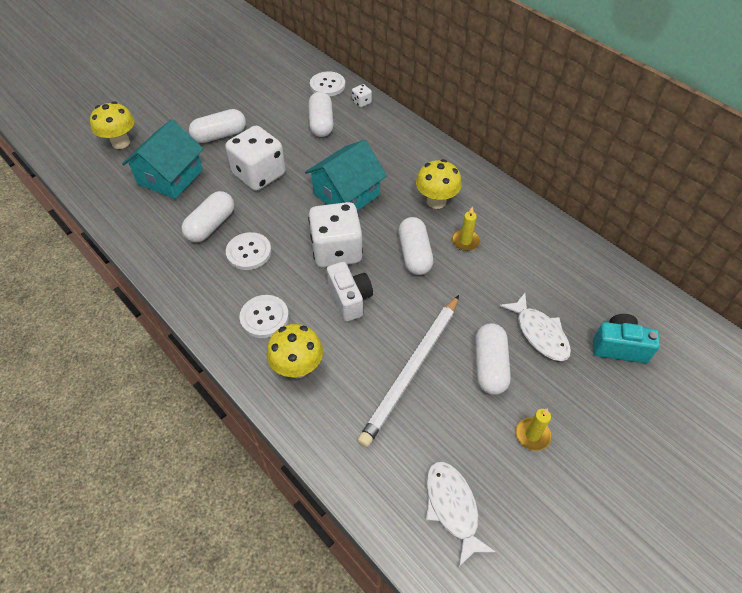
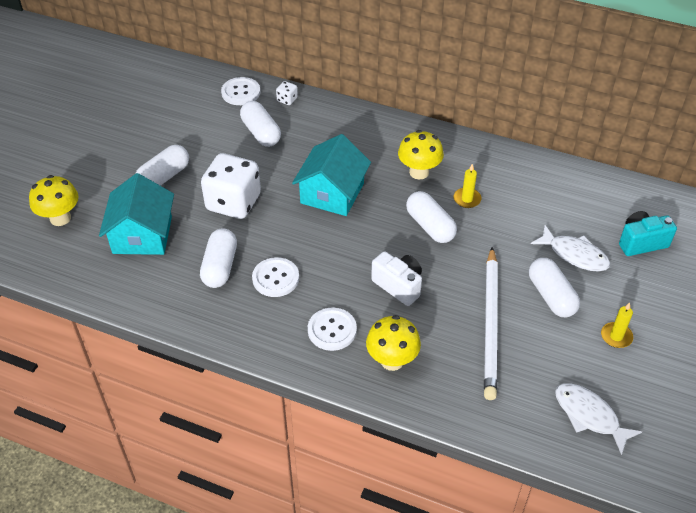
camera: 25 degrees left, 5 degrees down
(336, 251) = (358, 248): white dice -> none

